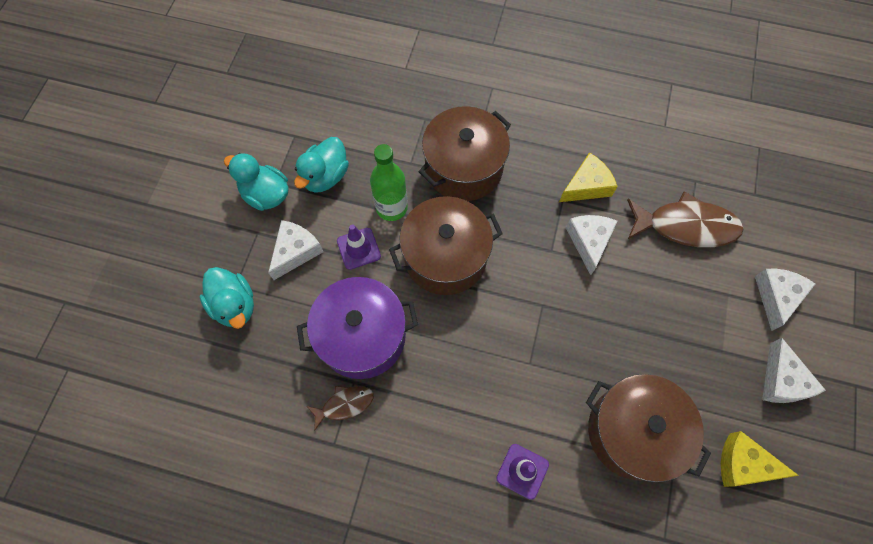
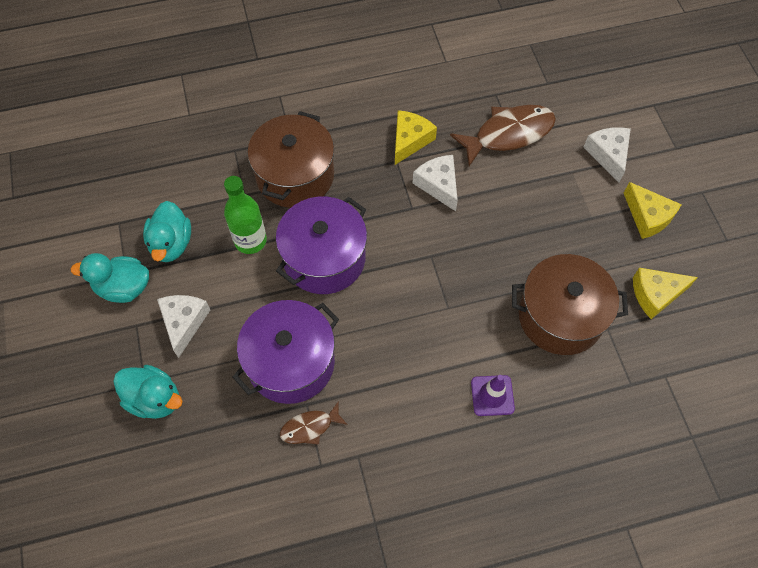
camera: 30 degrees left, 5 degrees down
(344, 404) = (310, 427): brown fish -> brown fish turned 150 degrees counterclockwise
(358, 248) = (241, 290): purple traffic cone -> none
(445, 257) = (324, 258): brown pot -> purple pot
(782, 381) = (648, 217): white cheese -> yellow cheese

